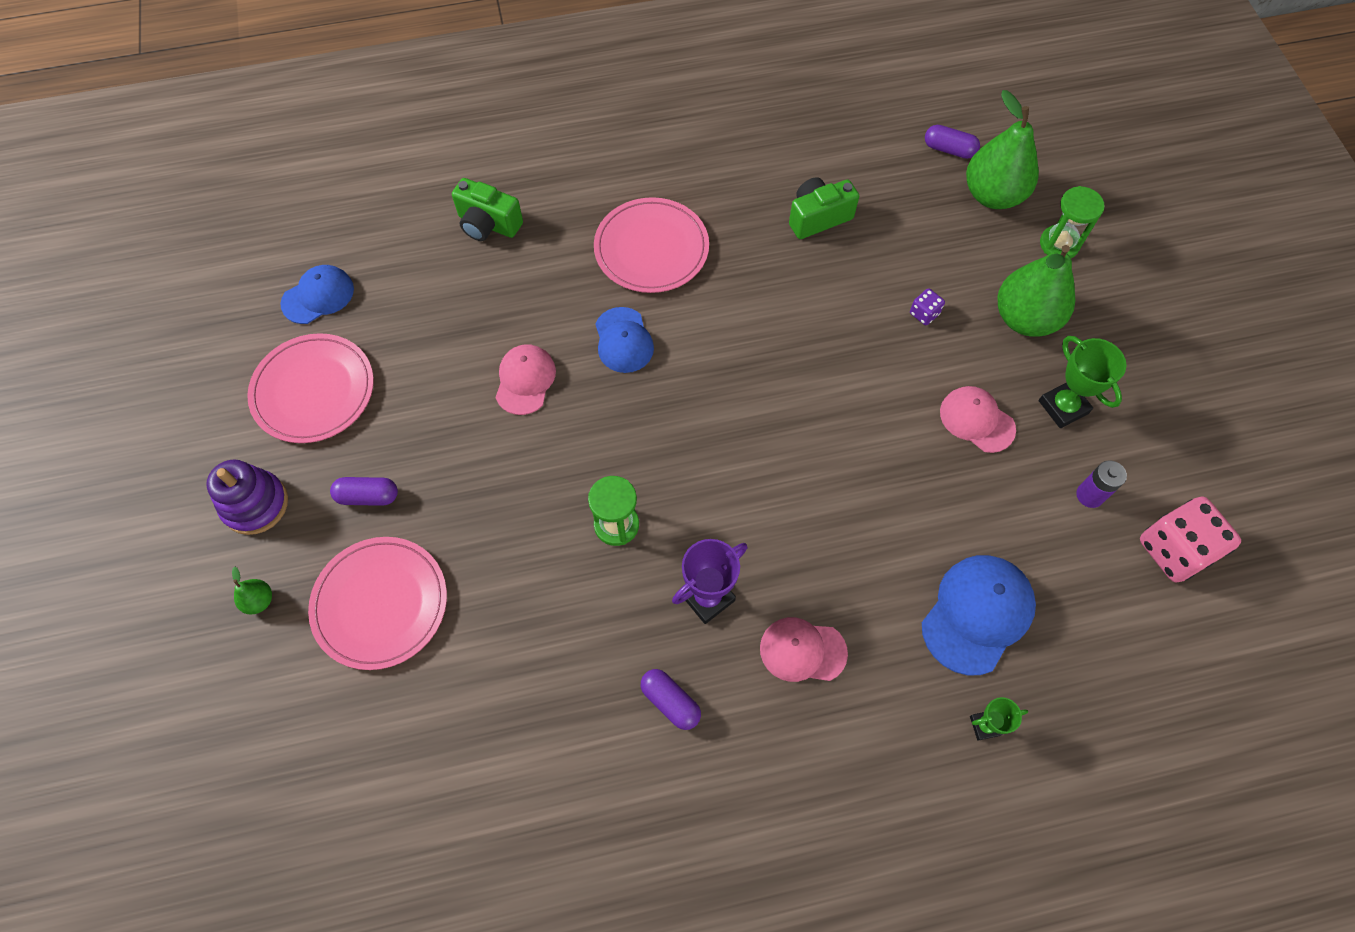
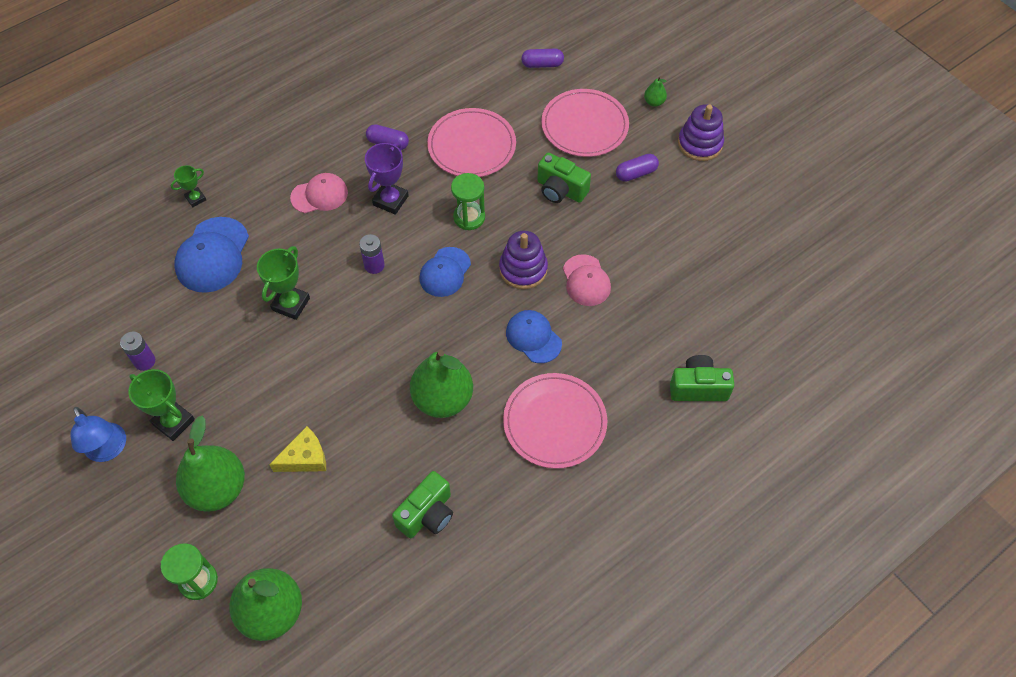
camera: 155 degrees right, 5 degrees down
(313, 391) = (723, 217): pink plate -> pink plate (471, 146)
(318, 296) = (776, 278): blue cap -> blue cap (445, 272)
(478, 514) = (560, 190): none -> green camera
(589, 425) = (523, 269): none -> purple stacking toy
(755, 315) = (443, 399): none -> green pear
(767, 507) = (374, 265): none -> purple battery
(890, 497) = (291, 304): none -> green trophy
(924, 314) = (305, 457): purple dice -> yellow cheese
(949, 149) = (328, 651): purple capsule -> purple capsule (542, 64)
(976, 420) = (240, 384): pink cap -> none
(1142, 404) = (108, 450): none -> blue lamp
(1174, 550) = (78, 346): pink dice -> none

